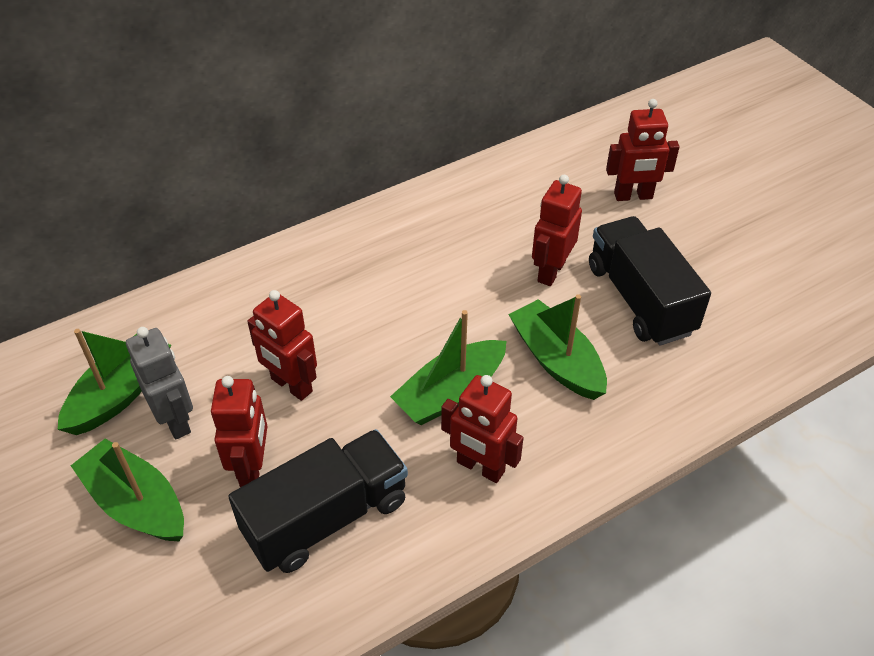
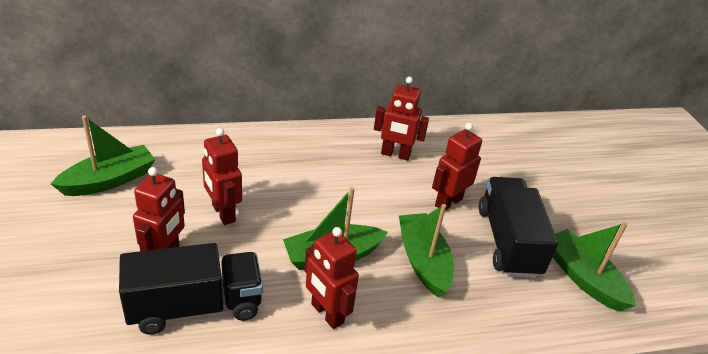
camera: 15 degrees right, 10 degrees down
(136, 503) = (74, 250): green boat -> green boat (583, 277)
(176, 420) = (133, 208): grey robot -> none
(633, 196) = (534, 174): red robot -> red robot (395, 155)

